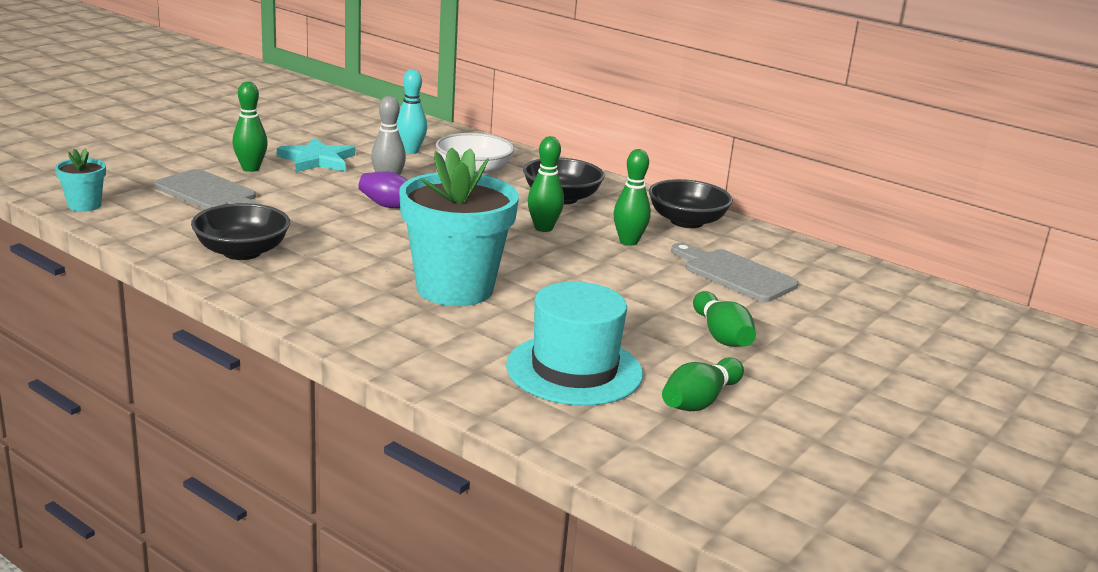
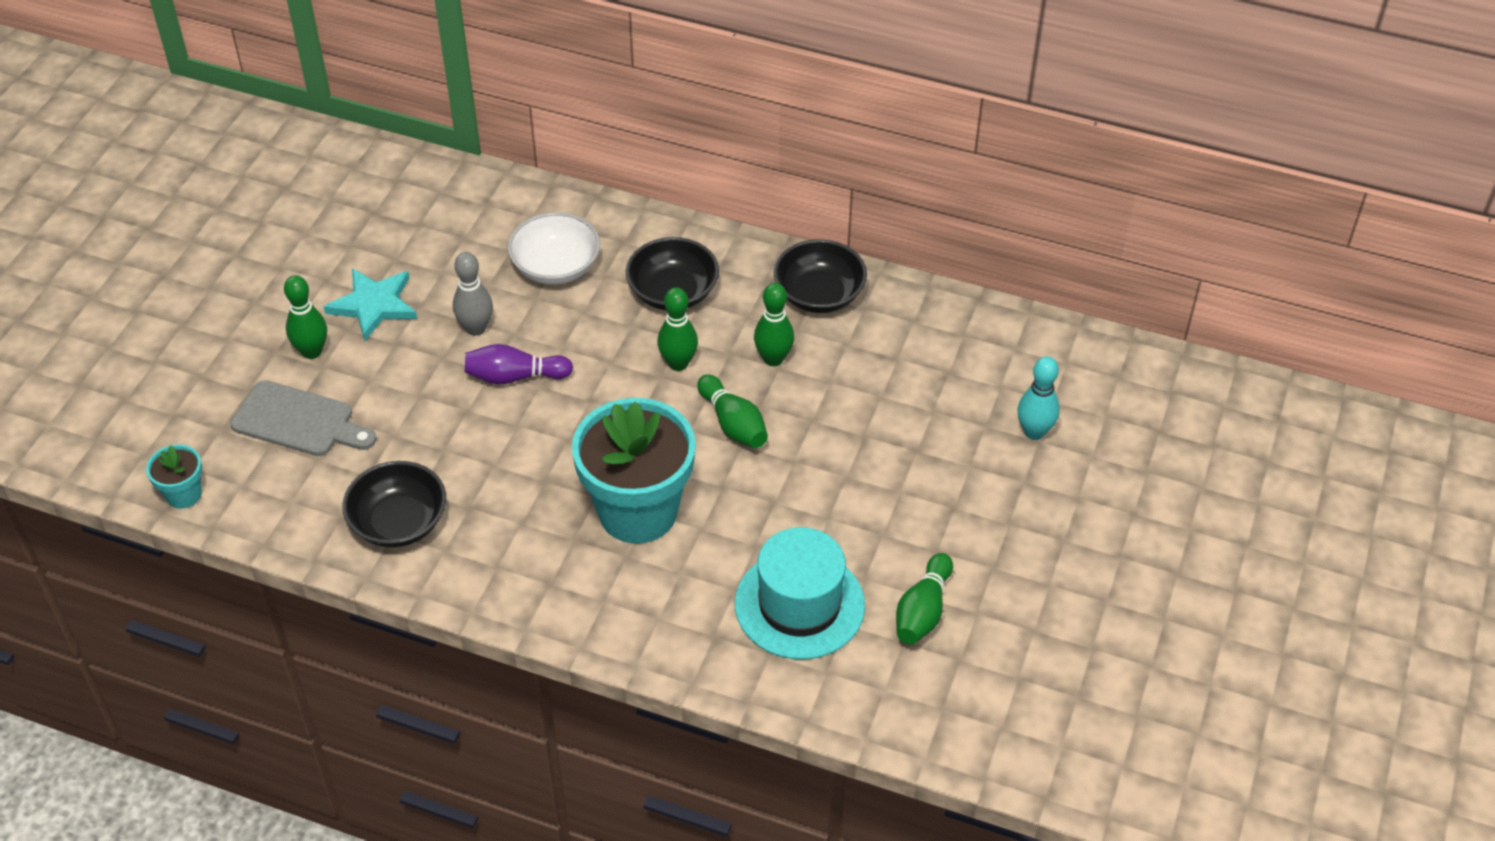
camera: 15 degrees left, 25 degrees up
(410, 151) = (466, 245): turquoise bowling pin -> turquoise bowling pin (1034, 432)
(721, 335) = (913, 499): green bowling pin -> green bowling pin (733, 423)
(735, 274) = (896, 384): grey cutting board -> none

